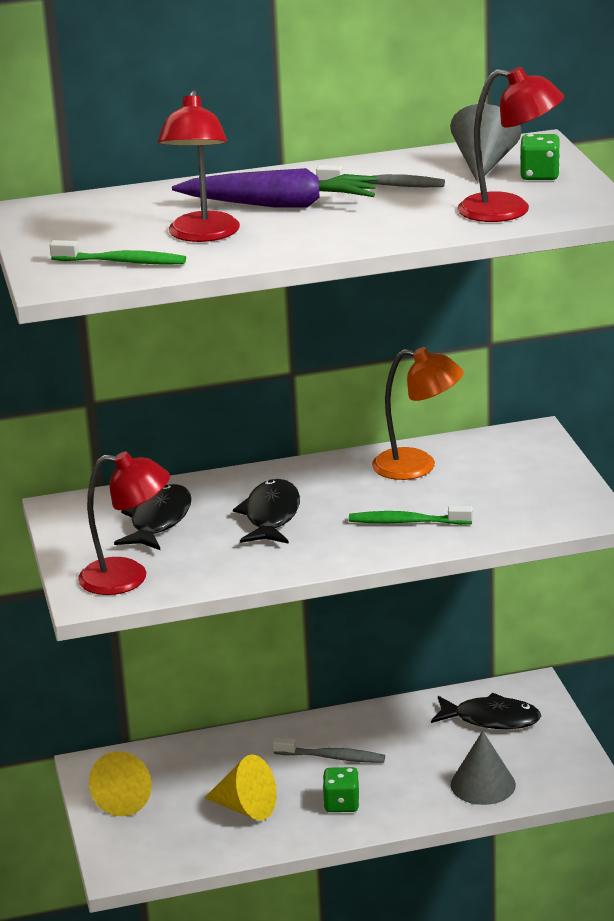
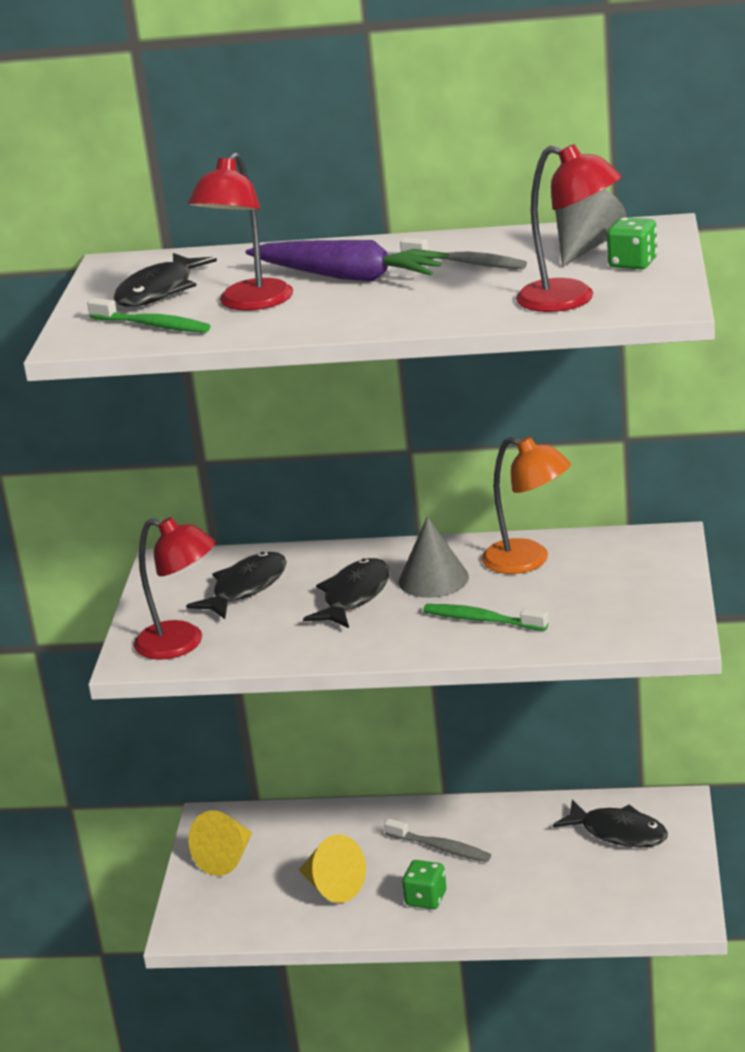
camera: 20 degrees right, 0 degrees up
(99, 231) = (159, 291): none -> black fish
(483, 784) = (576, 902): grey cone -> grey cone (433, 579)

